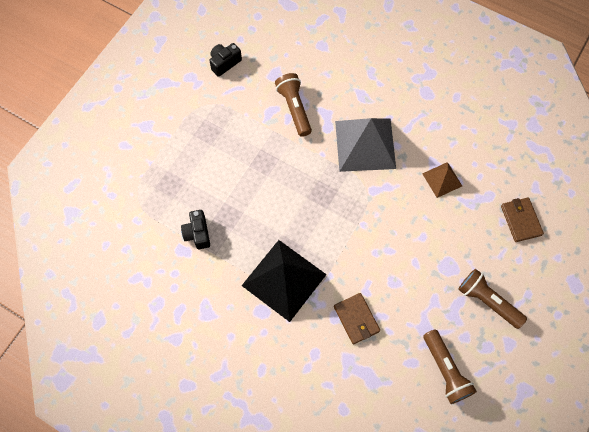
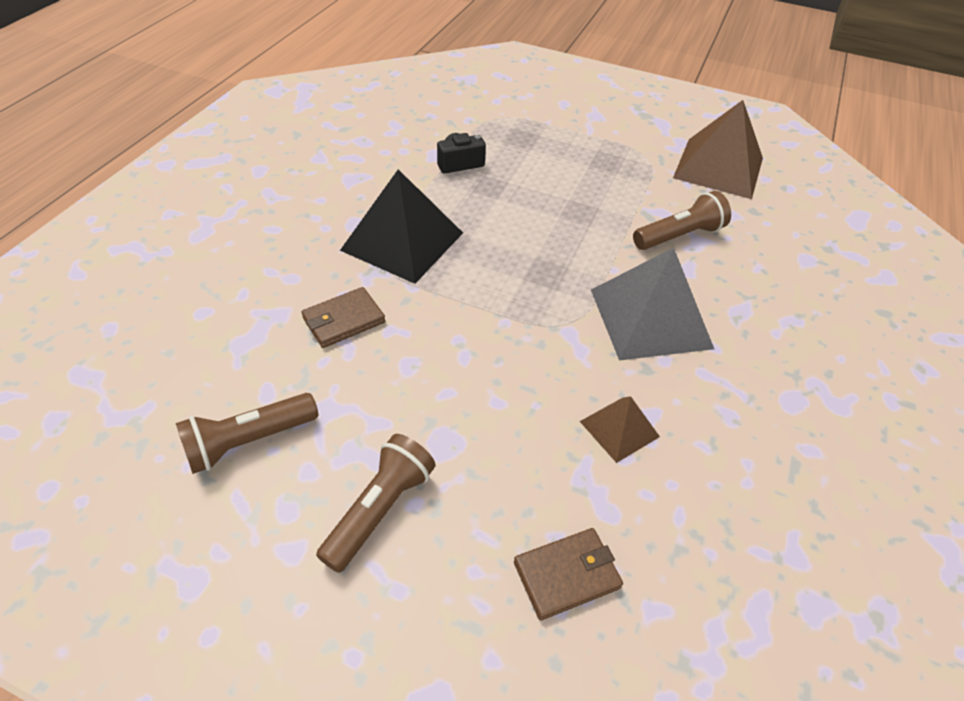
camera: 80 degrees right, 20 degrees down
(224, 63) = (718, 167): black camera -> brown pyramid

